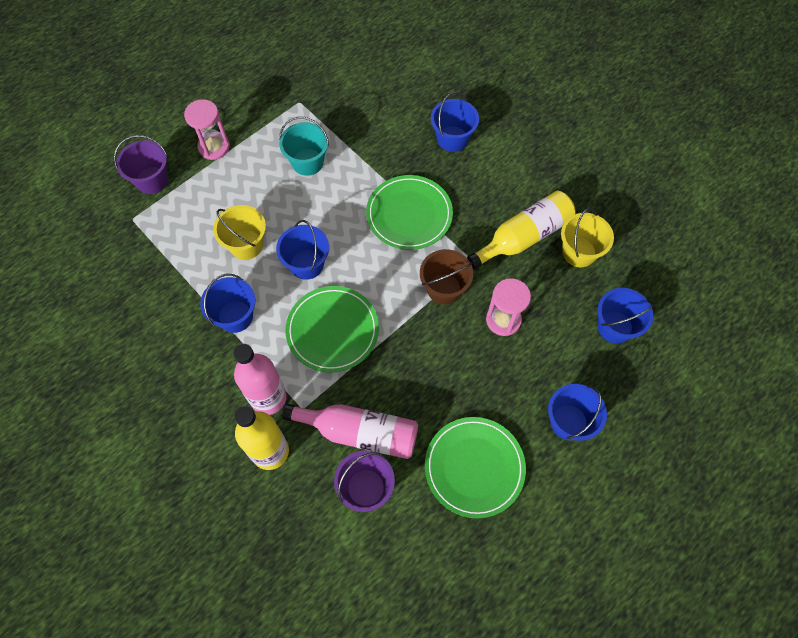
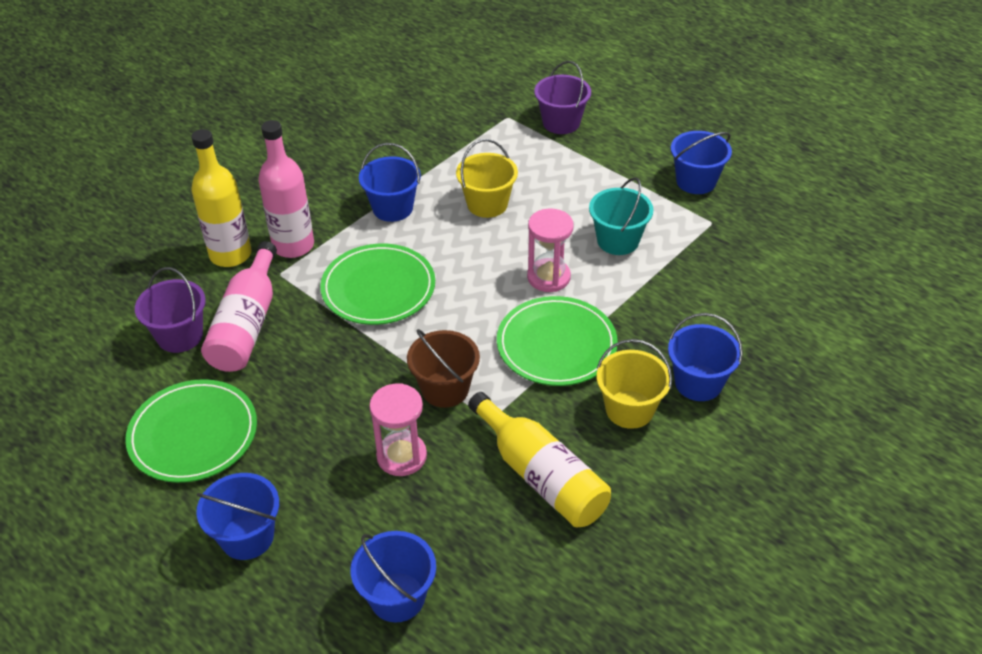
camera: 85 degrees right, 20 degrees down
(214, 147) = (619, 161): pink hourglass -> pink hourglass (548, 277)
(306, 264) = (467, 256): blue bucket -> blue bucket (696, 181)
(579, 252) = (524, 548): yellow bucket -> yellow bucket (629, 409)

